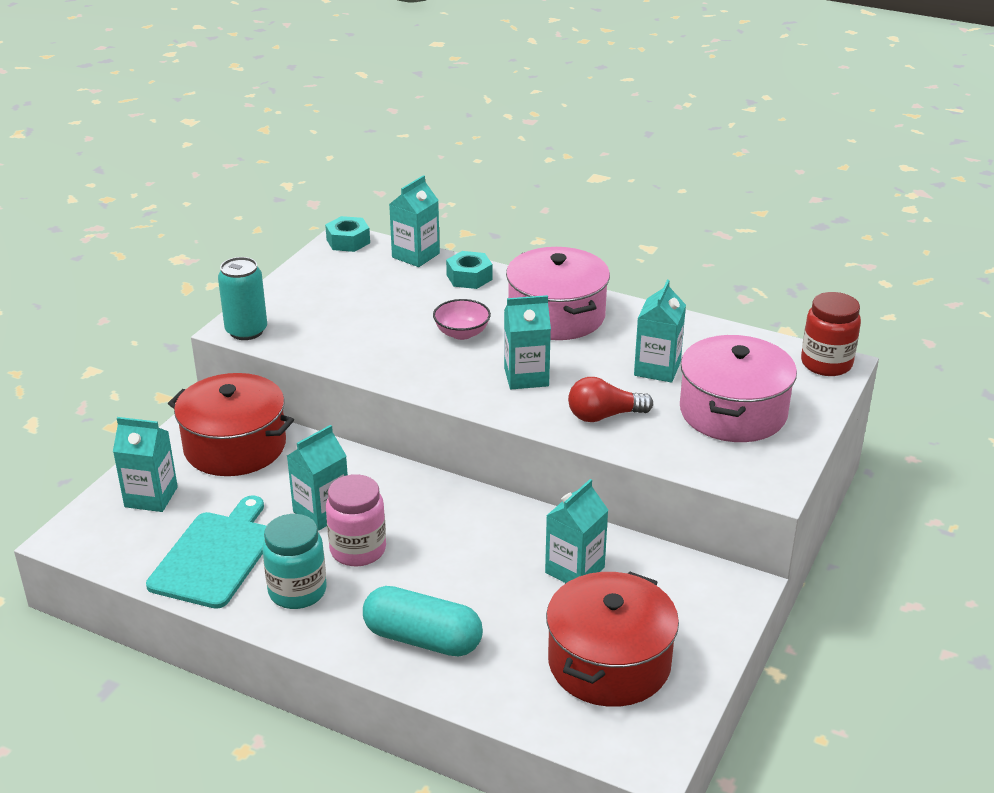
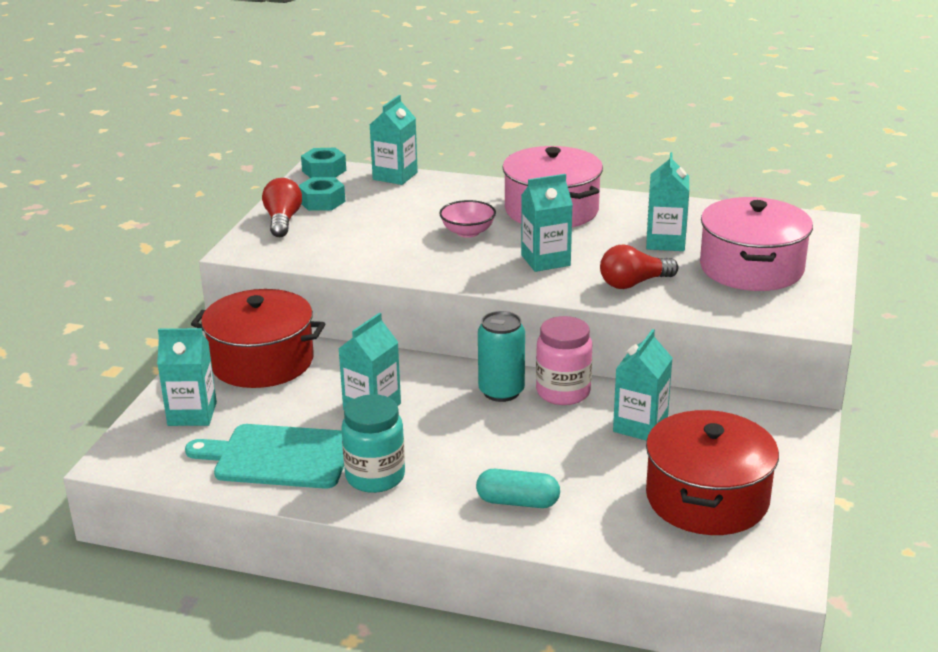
camera: 10 degrees left, 5 degrees down
(214, 556) = (278, 457): turquoise cutting board -> turquoise cutting board turned 90 degrees counterclockwise
(246, 331) = (254, 251): turquoise can -> turquoise can (501, 391)
(286, 298) = (282, 221): none -> red light bulb
(358, 550) = (421, 434): pink jar -> pink jar (563, 392)
(422, 639) = (517, 502): turquoise capsule -> turquoise capsule, size x0.67
(469, 277) = (454, 188): turquoise nut -> turquoise nut (322, 201)
(826, 364) = (817, 223): red jar -> none

